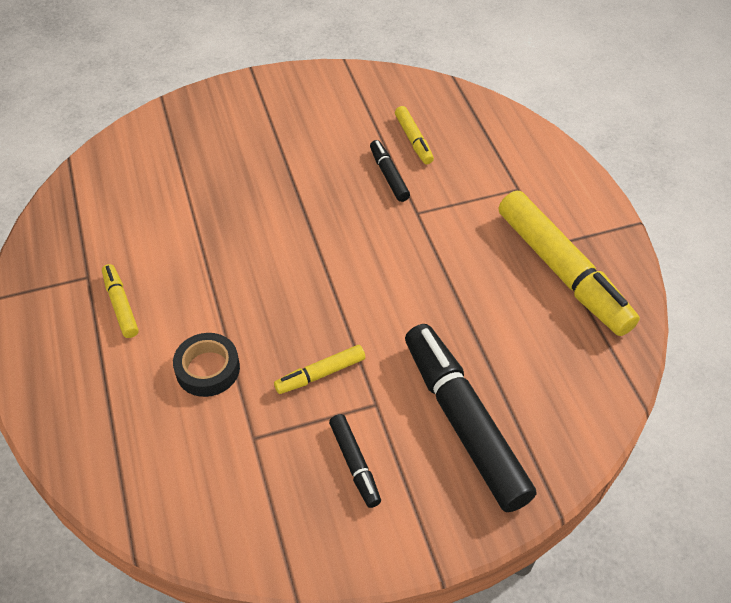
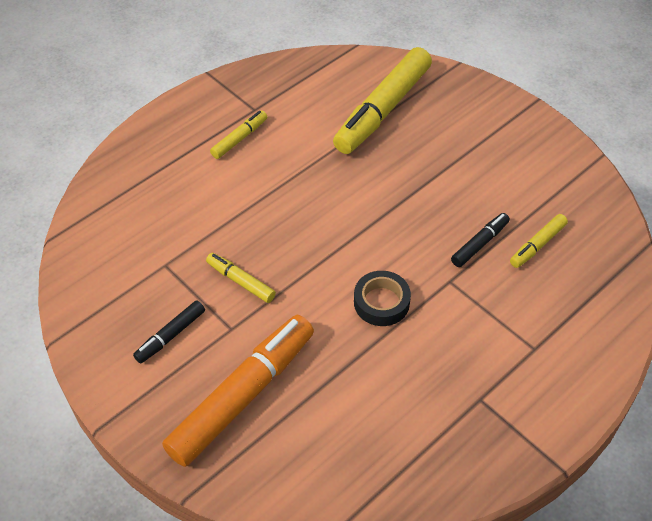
camera: 65 degrees right, 0 degrees up
(208, 369) = (210, 212): black tape -> black tape (381, 302)
(464, 423) = (242, 396): black marker -> orange marker
(562, 271) = (452, 418): yellow marker -> yellow marker (383, 109)

